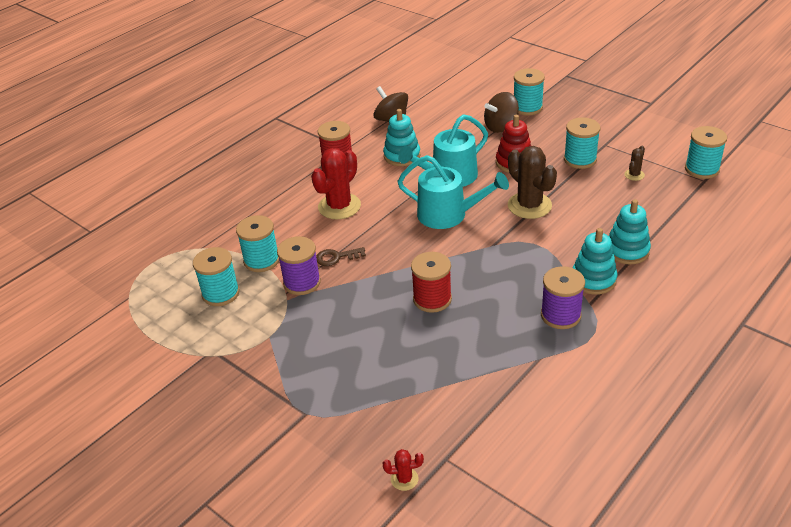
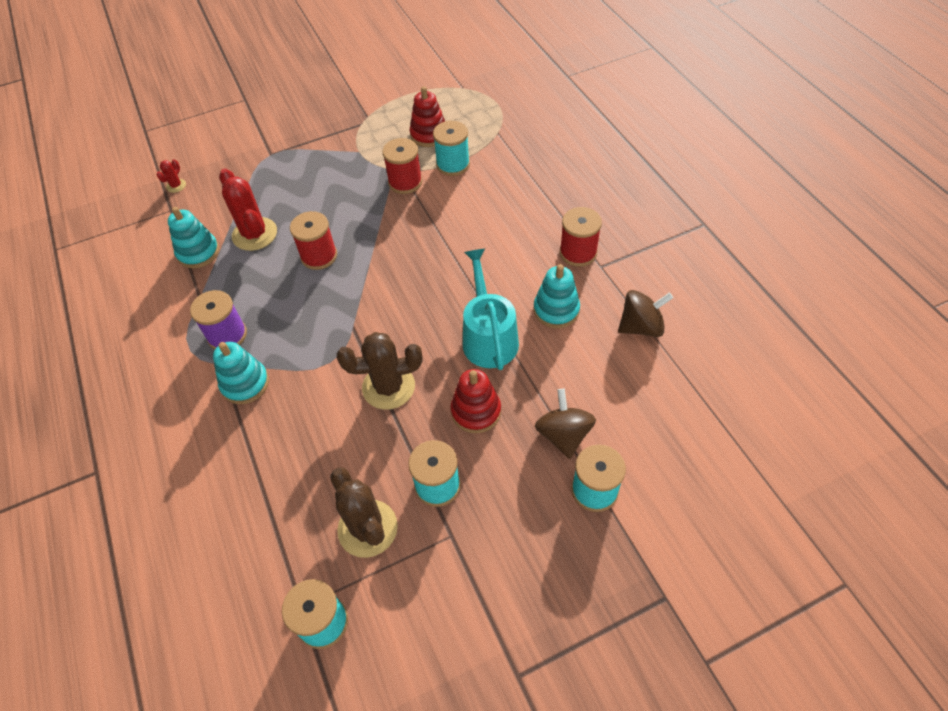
camera: 115 degrees right, 15 degrees up
(221, 293) = (429, 135): turquoise spool -> red stacking toy
(302, 282) = (405, 182): purple spool -> red spool
(336, 257) = (421, 211): brown key -> none
(339, 206) = (496, 233): red cactus -> red cactus (254, 234)
(448, 215) = (423, 311): turquoise watering can -> none
(627, 250) = (257, 437): turquoise stacking toy -> turquoise stacking toy (198, 252)
(634, 175) = (367, 528): brown cactus -> brown cactus, size x2.16

